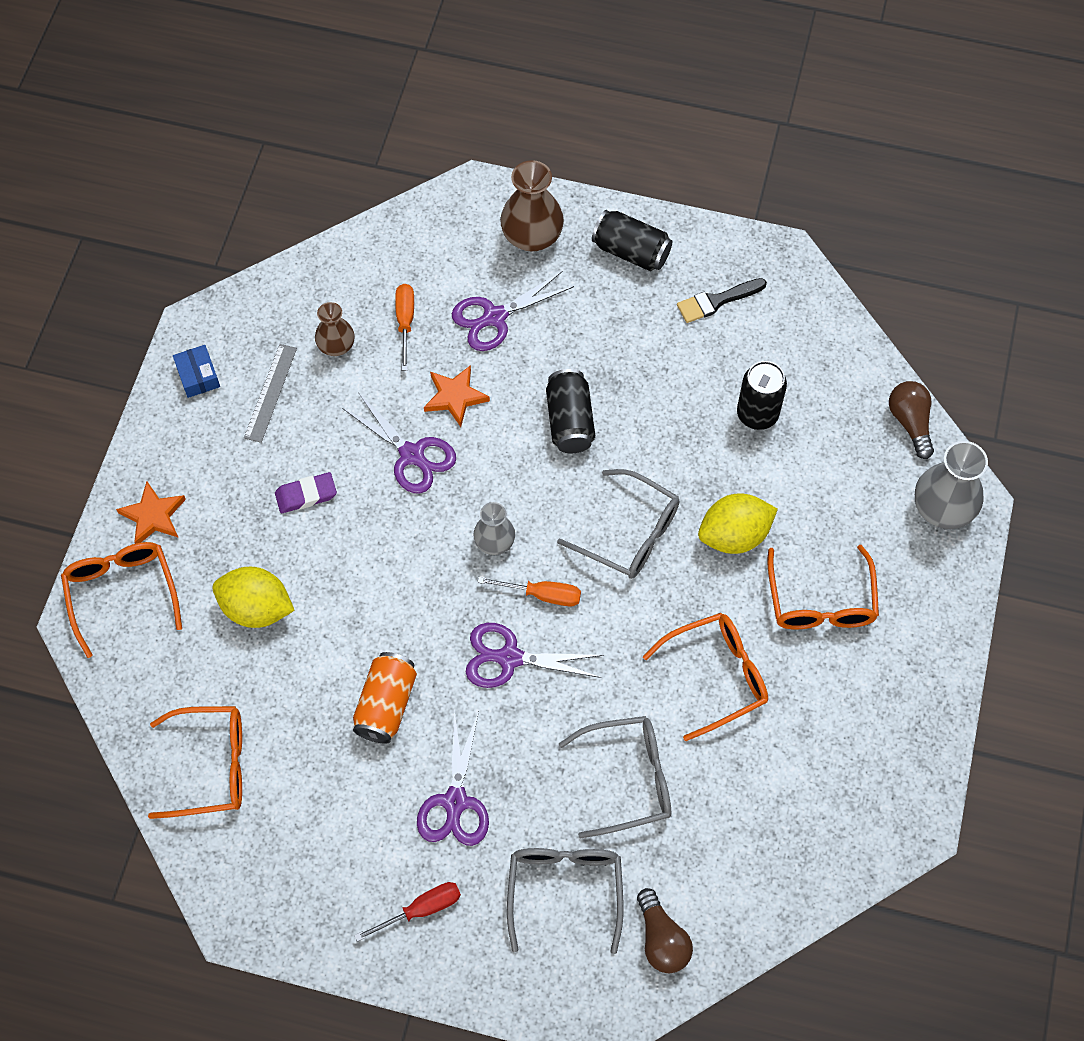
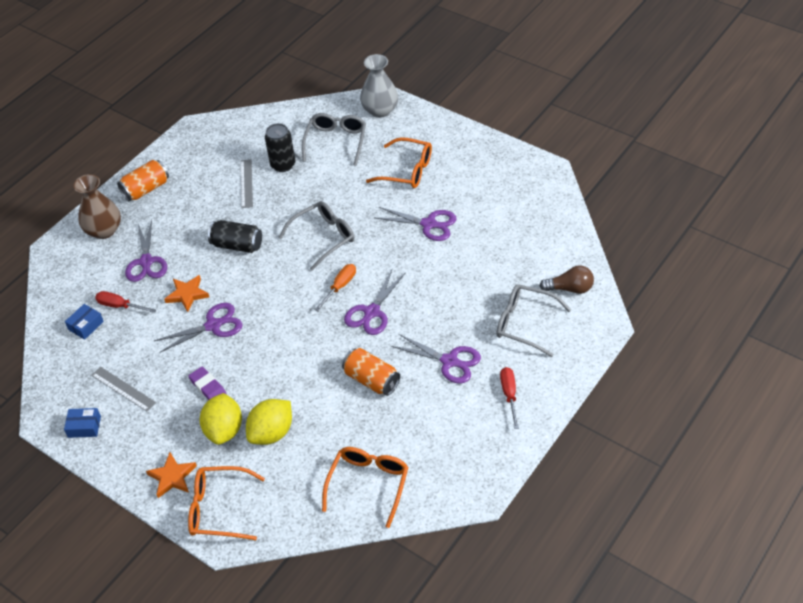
camera: 65 degrees left, 15 degrees down
(306, 495) = (208, 387): purple eraser -> purple eraser turned 45 degrees counterclockwise
(336, 346) = (113, 345): brown vase -> none
(358, 297) = (86, 325): none -> blue box
(405, 322) = (120, 306): orange screwdriver -> red screwdriver
(494, 542) = (294, 300): grey vase -> none
(628, 779) = (471, 278): grey glasses -> grey glasses (336, 142)
(631, 251) = (146, 189): black can -> orange can
(697, 380) = (246, 183): none -> grey ruler
(716, 301) = (203, 162): black brush -> none
(716, 676) = (428, 224): orange glasses -> purple scissors
(734, 535) = (350, 194): yellow lemon -> yellow lemon (224, 430)
(910, 423) = (324, 108): brown light bulb -> none

